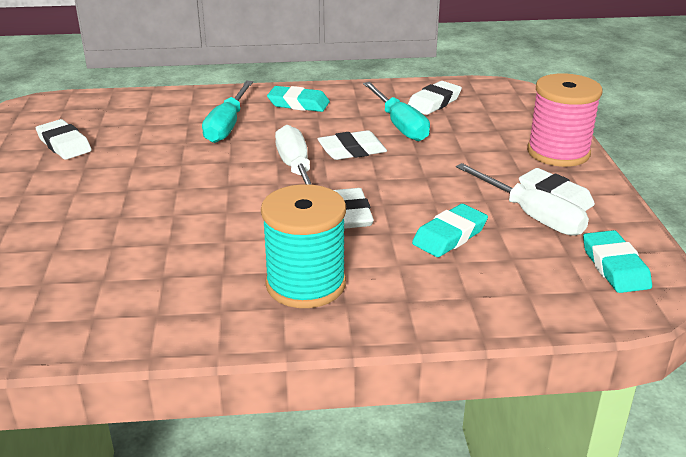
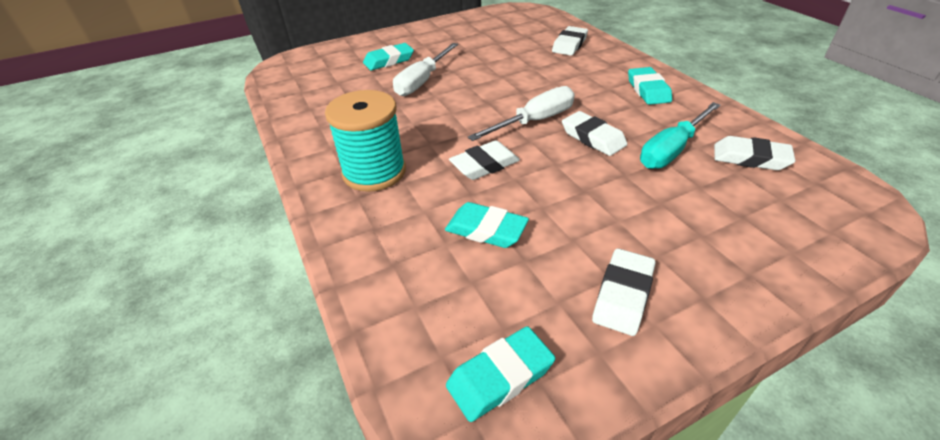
camera: 70 degrees right, 10 degrees up
(32, 229) = (389, 61): none -> turquoise eraser
(64, 144) = (491, 35): white eraser -> white eraser (569, 45)
(227, 125) = (575, 74): turquoise screwdriver -> none
(531, 215) = (565, 281): white screwdriver -> white screwdriver (422, 81)
(558, 152) = (741, 279): pink spool -> none

